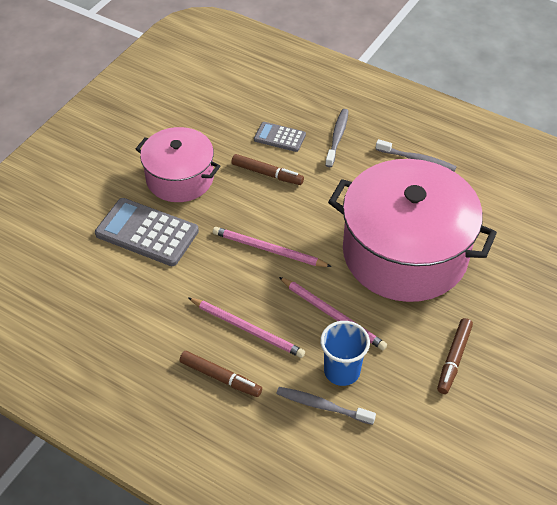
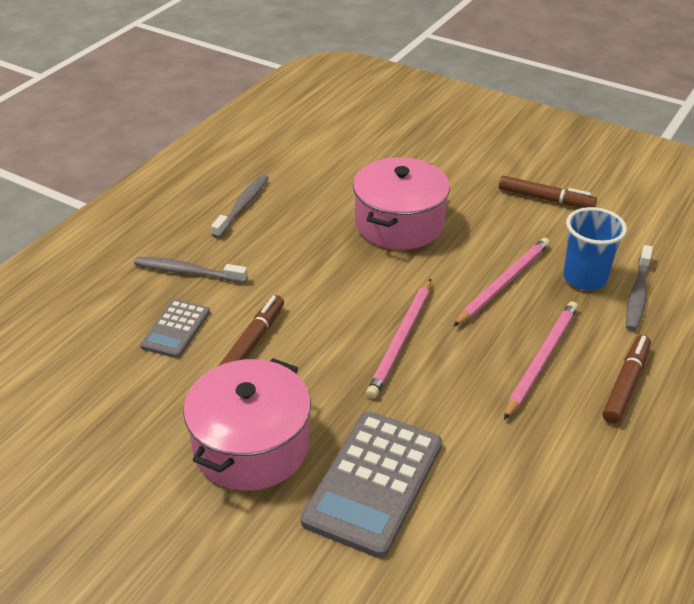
camera: 90 degrees left, 10 degrees down
(405, 253) = (399, 223): pink pot -> pink pot, size x0.58

